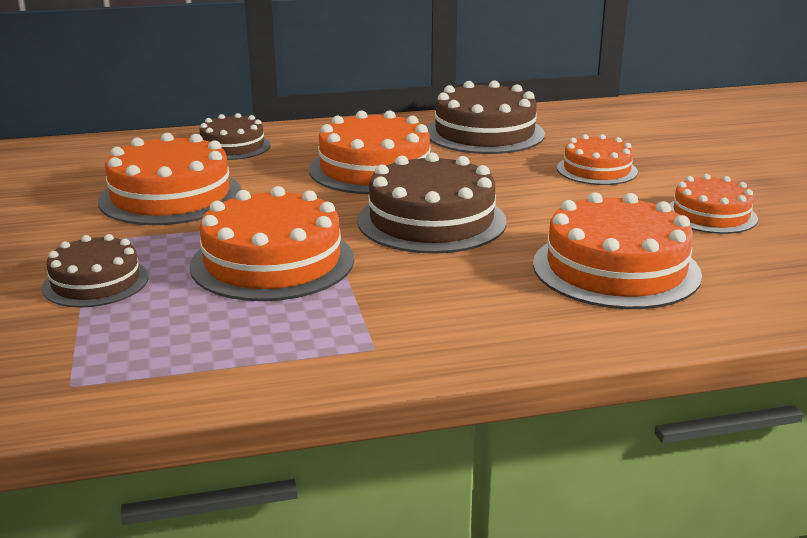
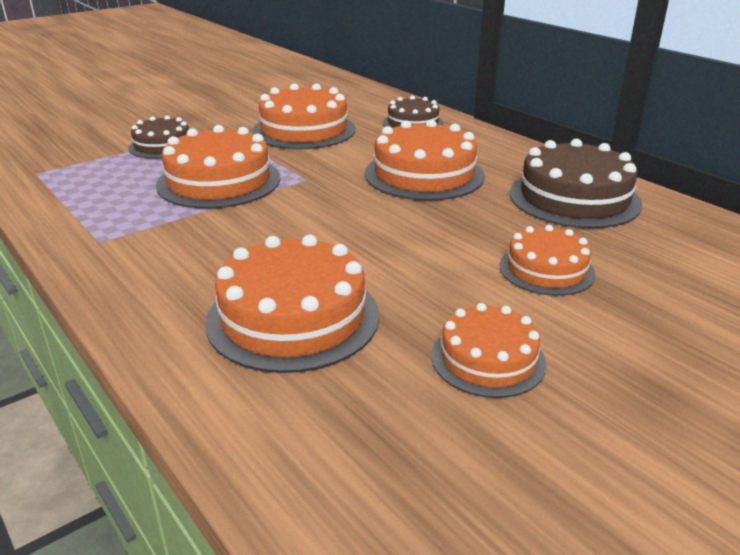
camera: 65 degrees right, 5 degrees up
(431, 221) = (335, 216): brown cake -> none

